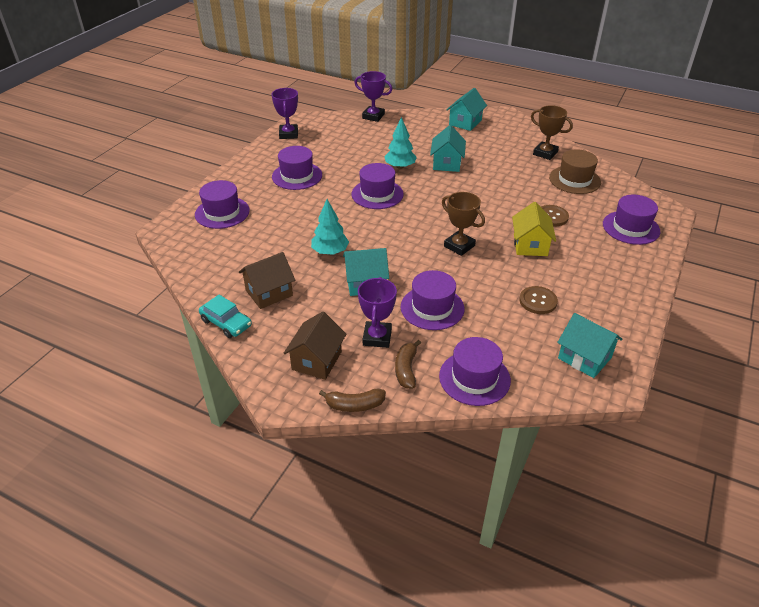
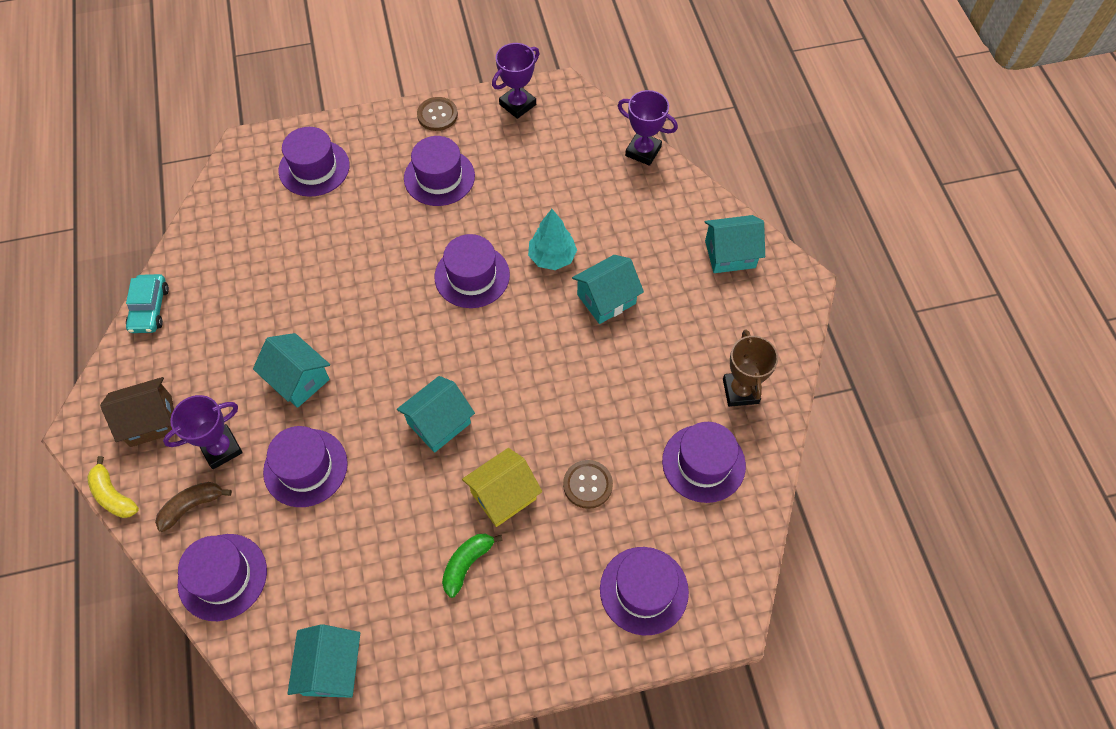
camera: 50 degrees right, 20 degrees up
(269, 293) = (218, 308): brown house -> none
(330, 252) = (326, 310): turquoise tree -> none
(354, 405) = (113, 495): brown banana -> yellow banana
(373, 116) = (643, 151): purple trophy -> purple trophy turned 45 degrees counterclockwise
(459, 246) = (439, 423): brown trophy -> turquoise house
(538, 301) = (398, 565): brown button -> brown button (437, 115)
(561, 276) = (467, 564): none -> green banana
(574, 180) = (703, 463): brown hat -> purple hat

